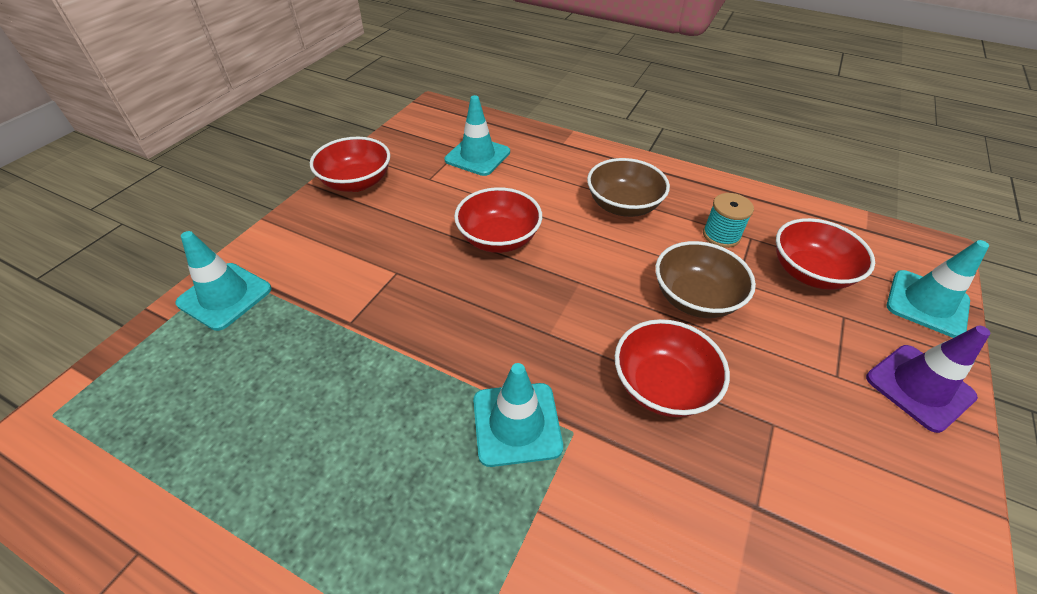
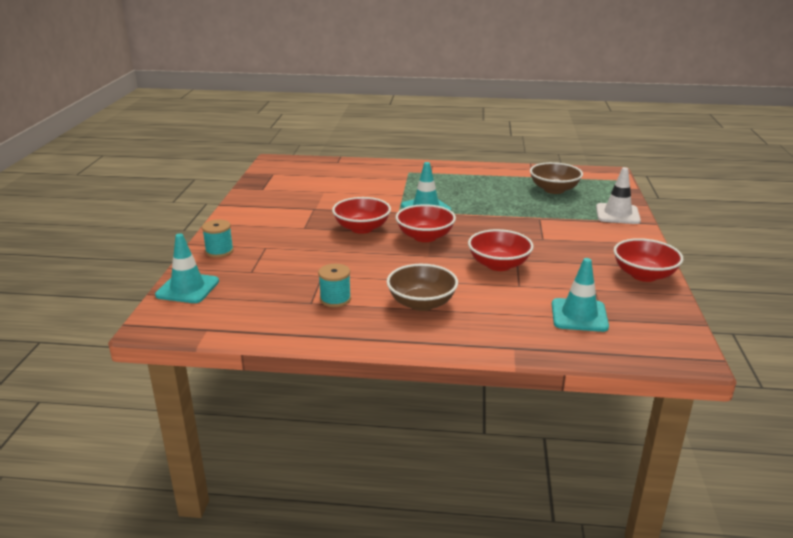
camera: 160 degrees right, 20 degrees down
(225, 296) = (617, 214): turquoise traffic cone -> white traffic cone
(695, 298) = (350, 261): brown bowl -> brown bowl (554, 190)
(809, 272) = (268, 289): red bowl -> red bowl (425, 237)
(919, 387) = (219, 251): purple traffic cone -> turquoise spool

